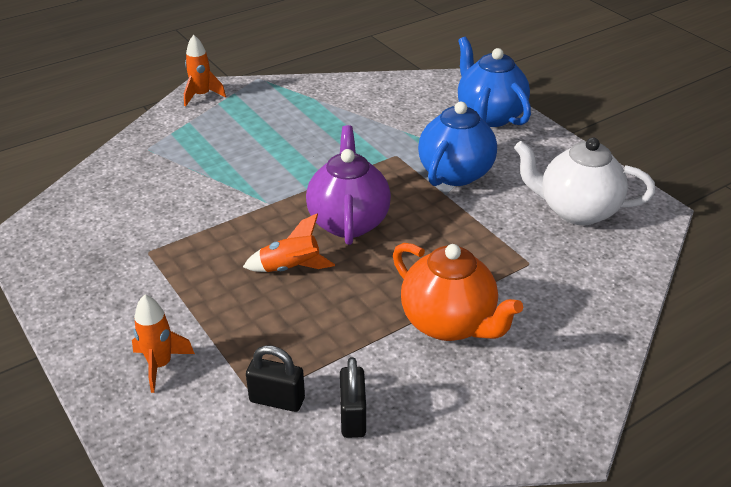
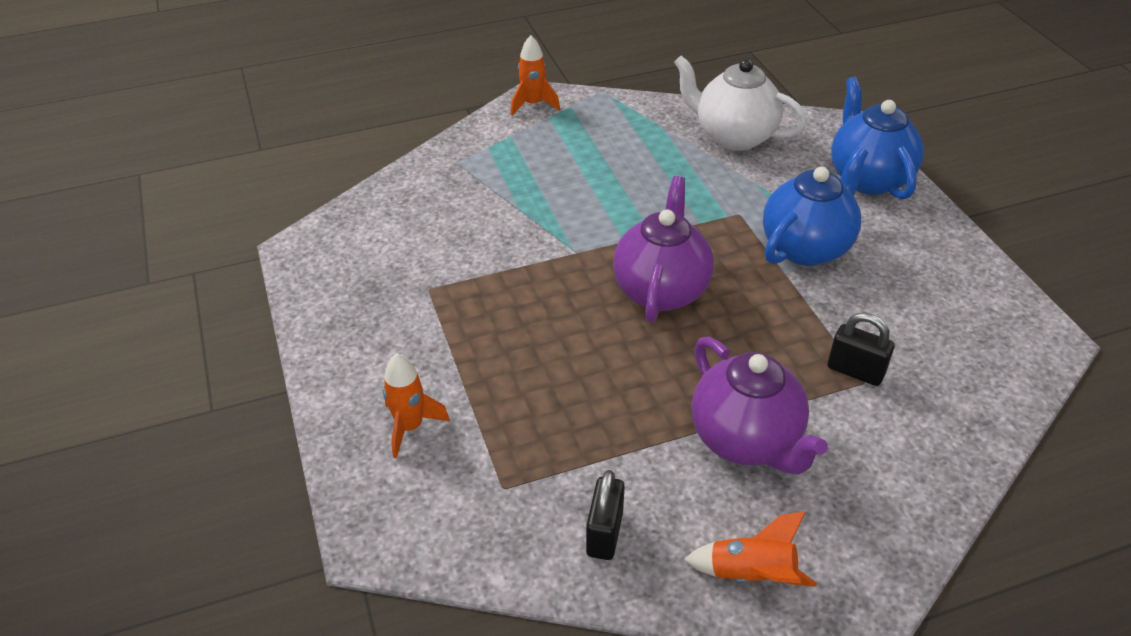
camera: 15 degrees right, 5 degrees up
(277, 400) = (525, 495): black padlock -> black padlock (855, 371)
(291, 268) = (580, 337): orange rocket -> orange rocket (751, 575)
(449, 323) = (746, 440): orange teapot -> purple teapot
(576, 211) = (944, 322): white teapot -> white teapot (733, 136)

